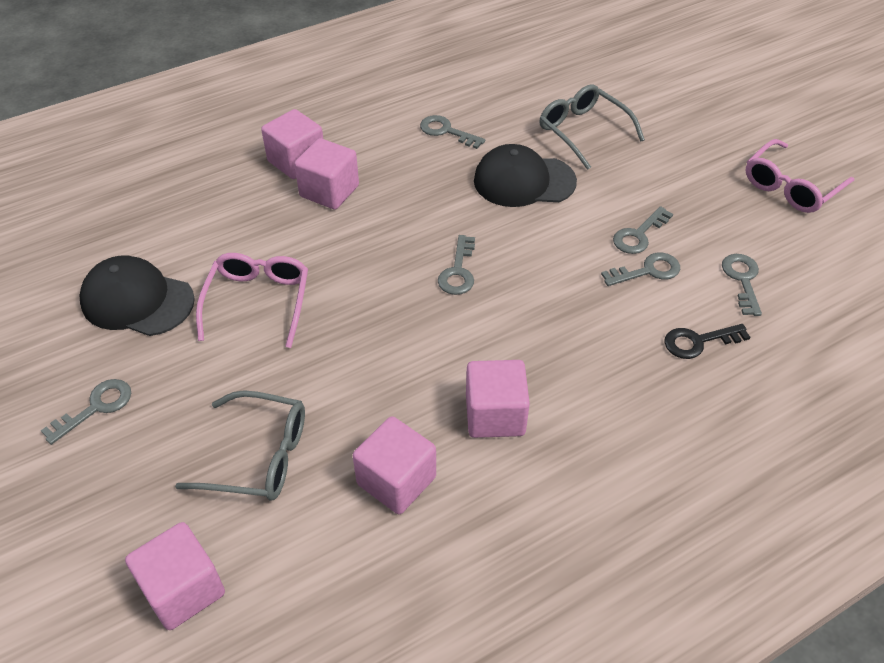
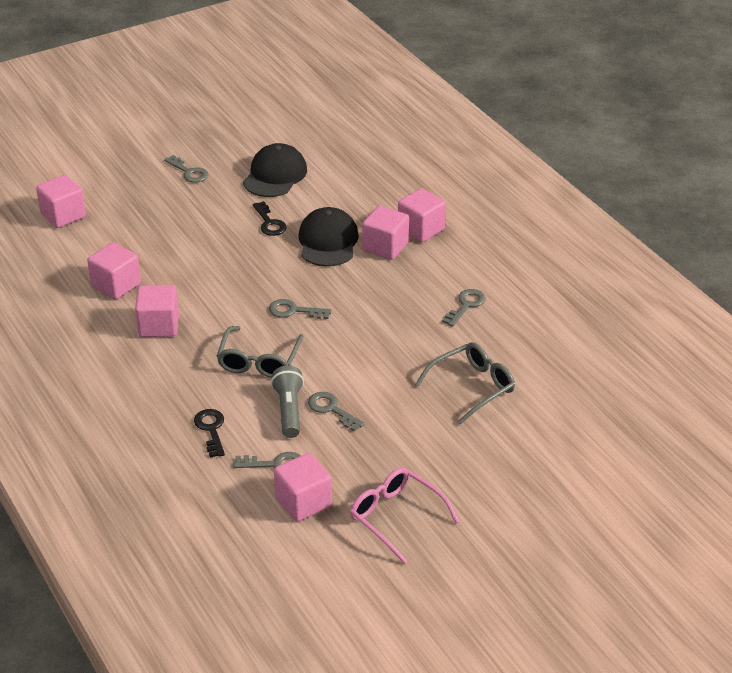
camera: 90 degrees right, 10 degrees down
(258, 302) = (269, 223): pink glasses -> black key
(258, 456) = (143, 232): grey glasses -> grey glasses (259, 360)
(524, 181) = (400, 348): black cap -> black cap (328, 242)
(647, 271) = (289, 410): grey key -> grey flashlight
(793, 255) = (303, 502): none -> pink cube

